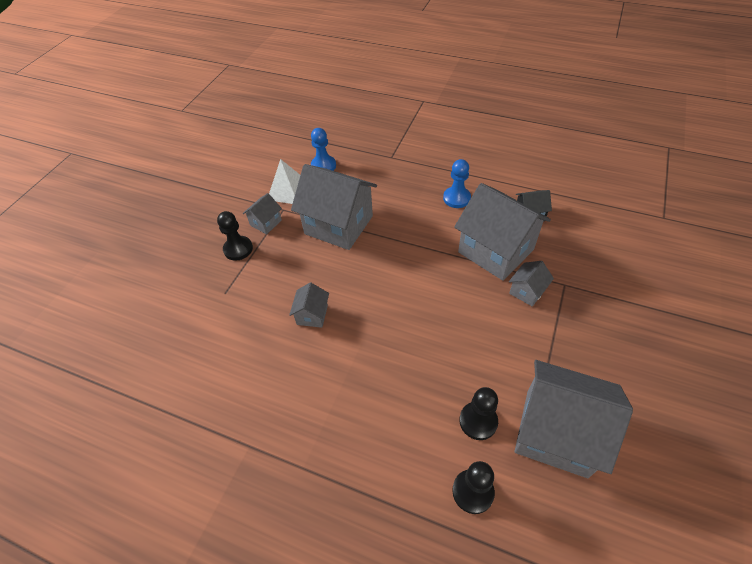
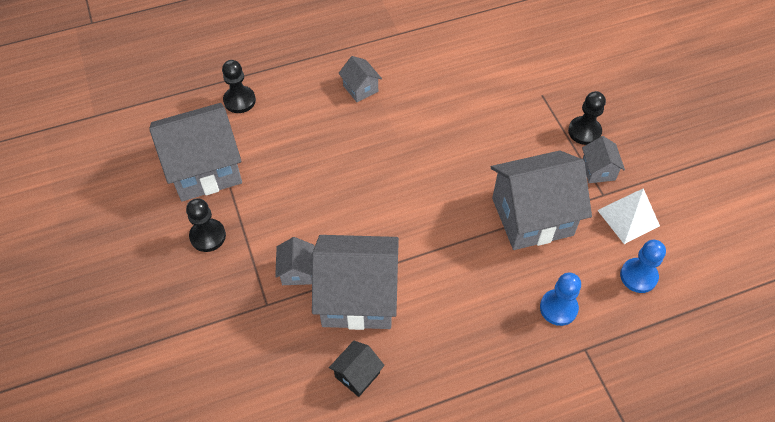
camera: 135 degrees right, 5 degrees up
(312, 315) = (455, 126): grey house -> grey house (360, 88)
(456, 198) = (453, 339): blue pawn -> blue pawn (558, 308)
(478, 421) = (264, 140): black pawn -> black pawn (208, 236)

